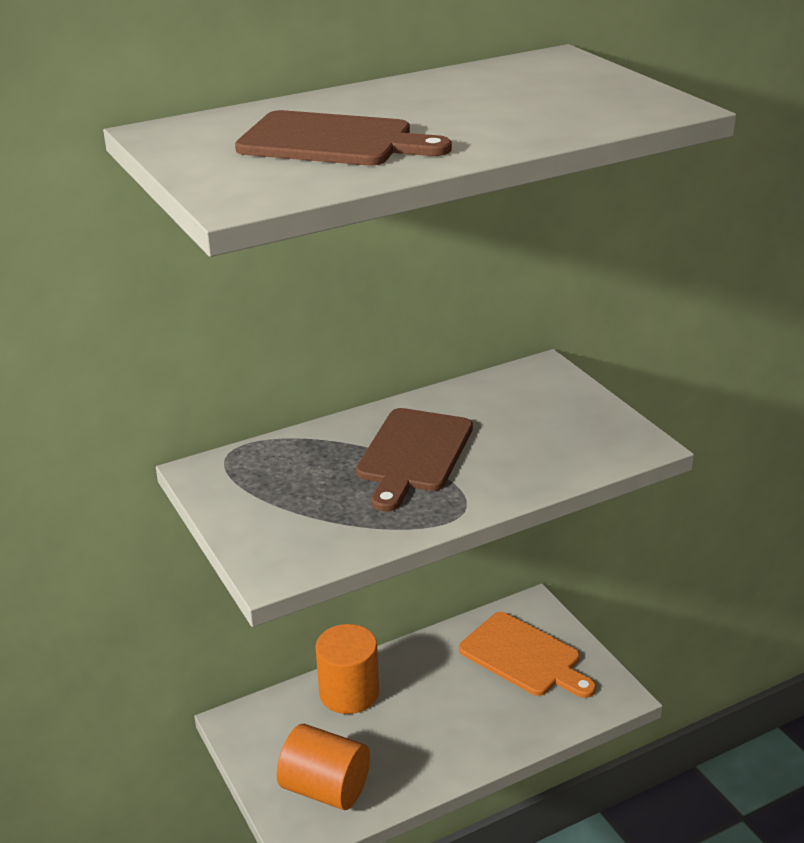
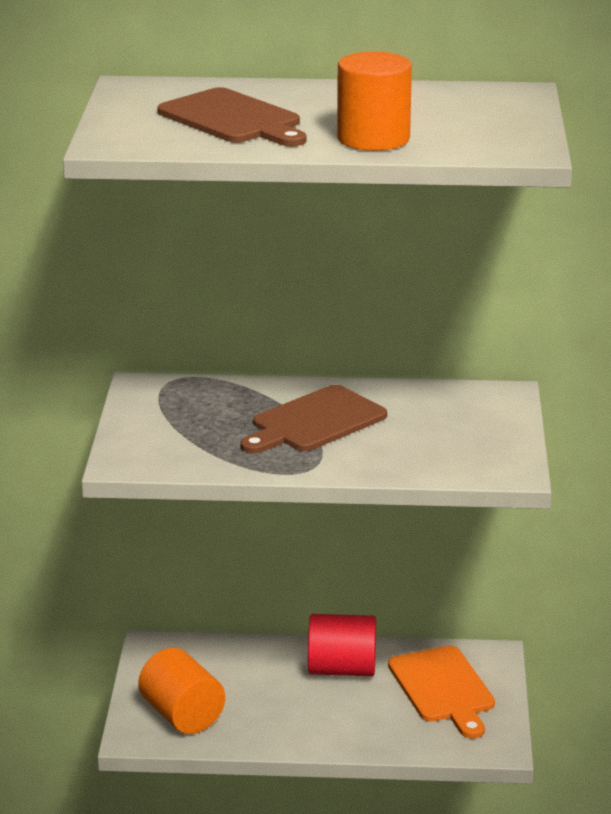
camera: 30 degrees right, 5 degrees down
(349, 693) = (264, 659): orange cylinder -> orange cylinder (373, 139)
(425, 674) = (342, 669): none -> red cylinder

